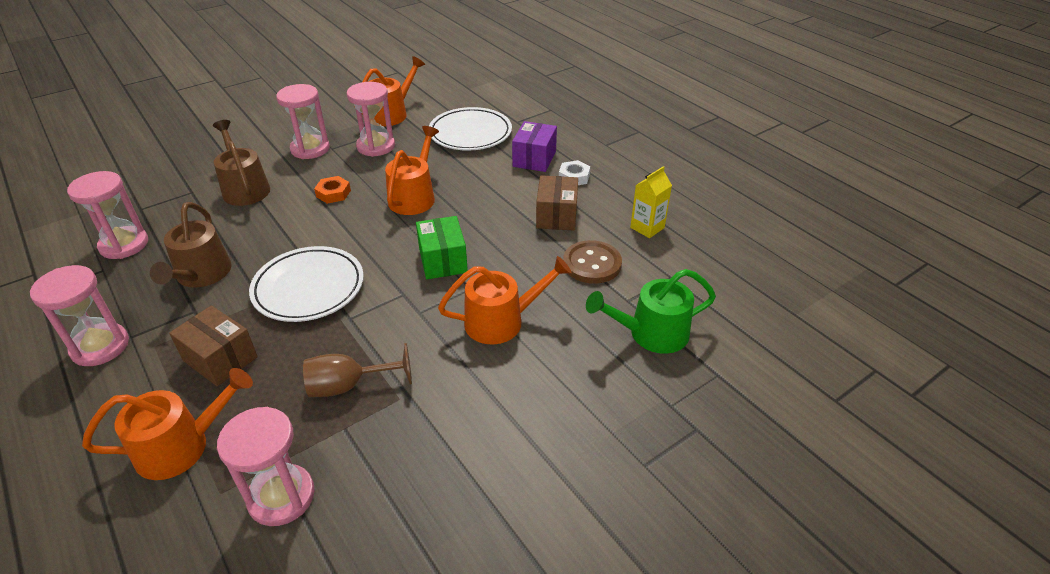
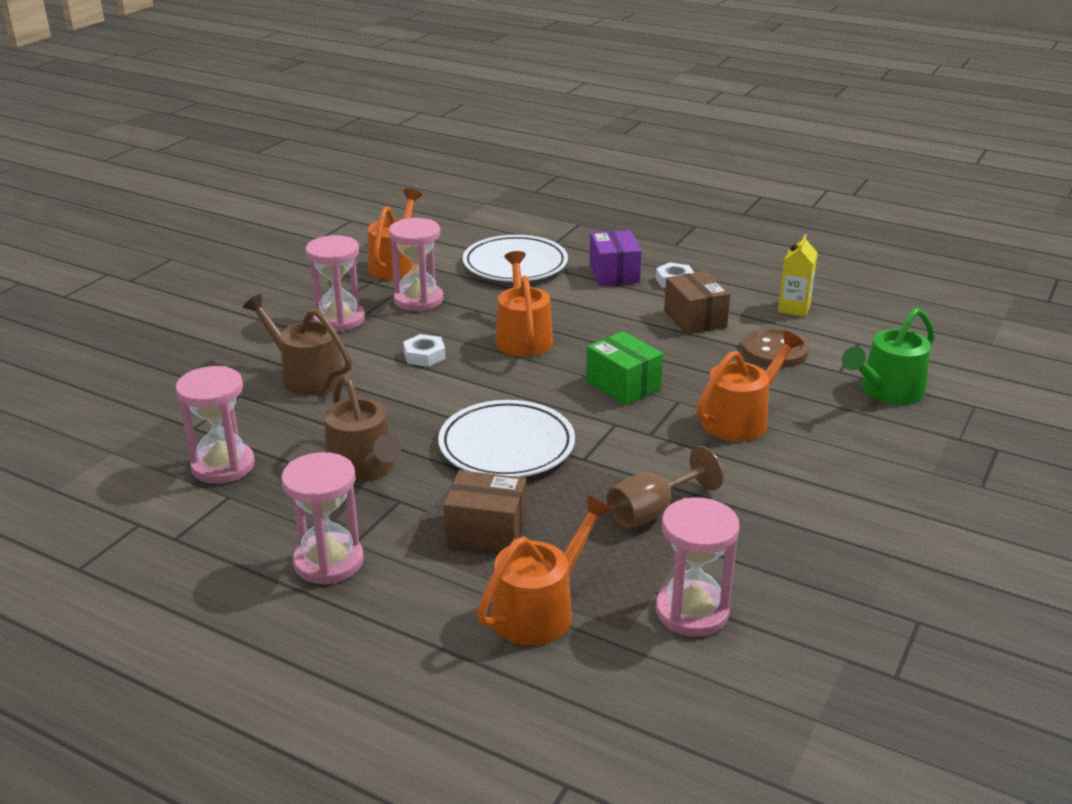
camera: 25 degrees left, 10 degrees down
(333, 193) = (424, 355): orange nut -> white nut

